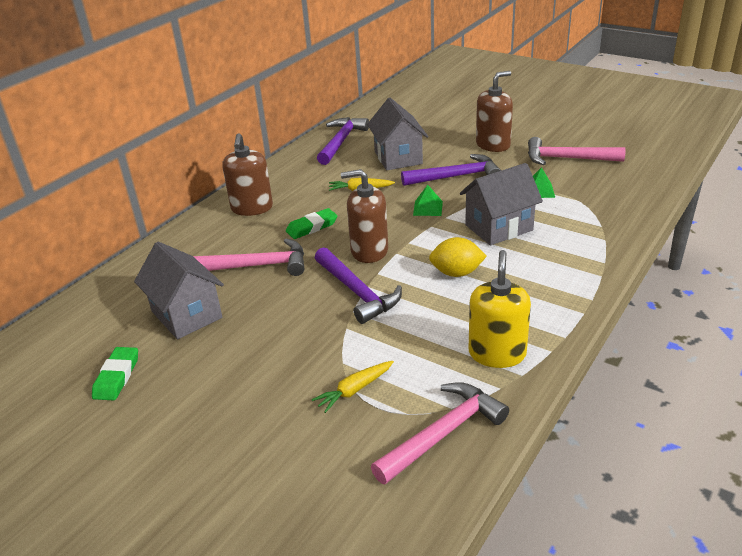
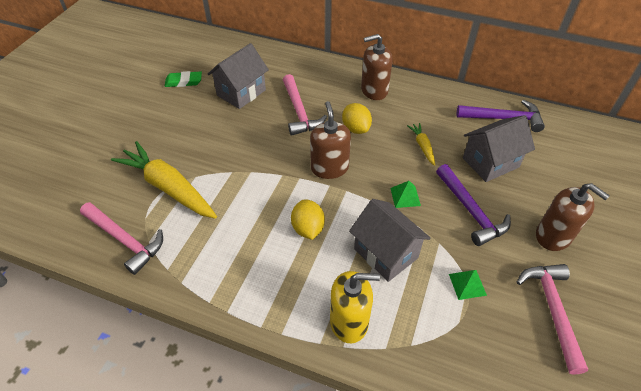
camera: 75 degrees right, 15 degrees up
(312, 227) = (356, 128): green eraser -> yellow lemon
(354, 390) = (168, 187): yellow carrot -> yellow carrot, size x2.18
(357, 292) = (274, 170): purple hammer -> none
(497, 353) = (206, 265): yellow soap dispenser -> yellow soap dispenser (349, 321)

